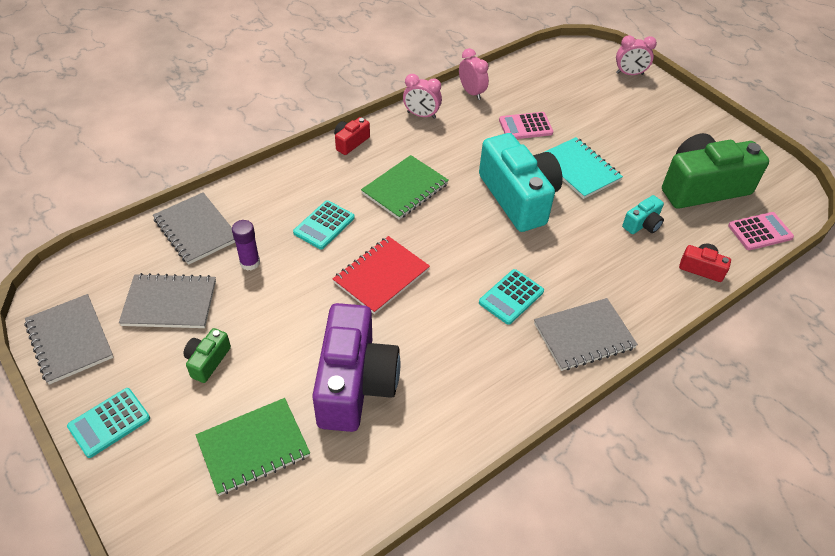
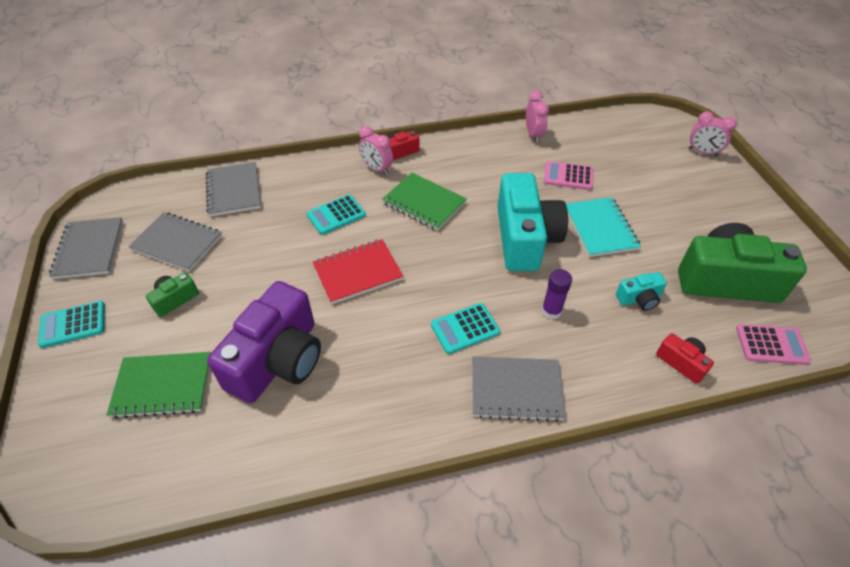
camera: 25 degrees right, 0 degrees up
(250, 263) = (258, 229): purple glue stick -> purple glue stick (551, 311)
(405, 189) = (424, 203): green notebook -> green notebook turned 60 degrees clockwise
(421, 115) = (476, 143): pink clock -> pink clock (377, 169)

